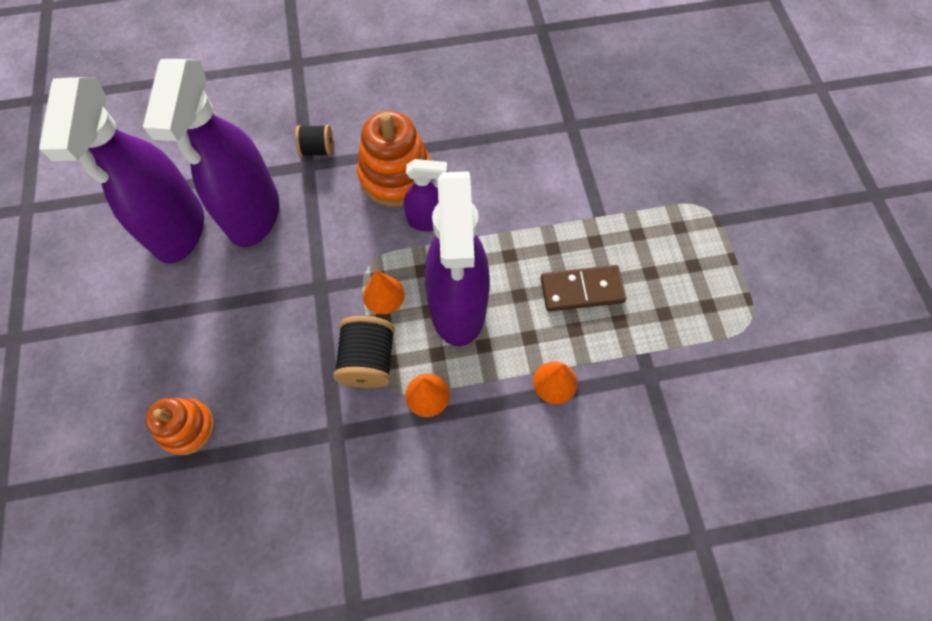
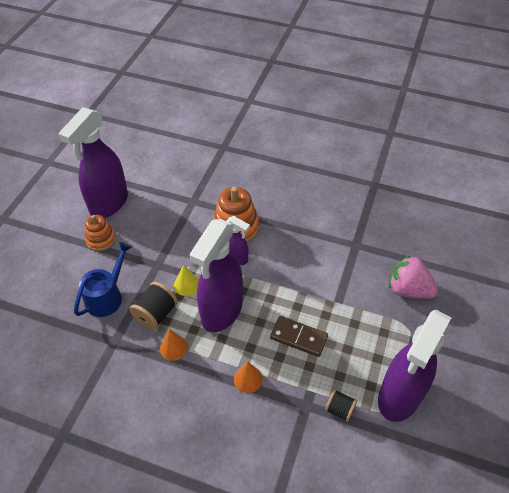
camera: 30 degrees right, 15 degrees down
(187, 427) = (48, 300): orange stacking toy -> orange stacking toy (101, 239)
(253, 215) = (149, 213): purple spray bottle -> purple spray bottle (399, 396)
(277, 373) = (107, 296): none -> blue watering can
(317, 149) = (204, 195): black spool -> black spool (339, 409)
(383, 295) = (187, 285): orange cone -> yellow cone
(672, 155) = (408, 290): none -> pink strawberry

